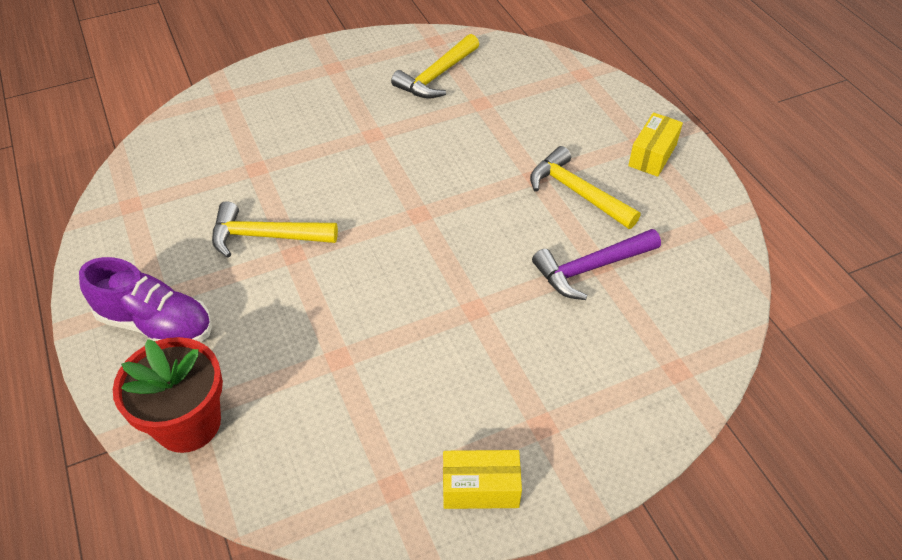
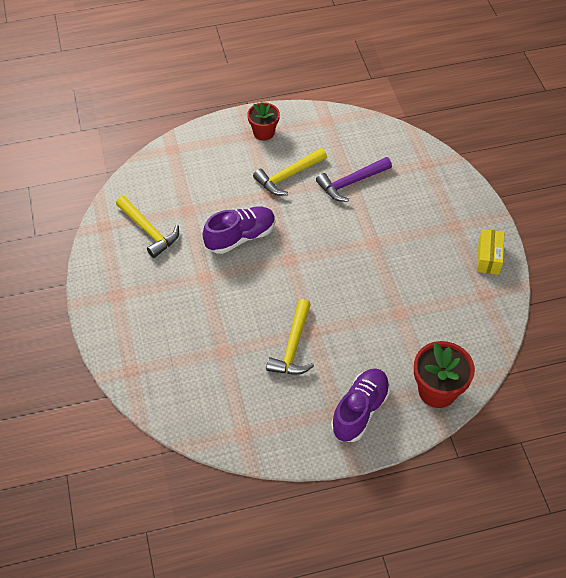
camera: 80 degrees left, 5 degrees up
(447, 158) = (240, 237): none -> purple shoe
(591, 268) = (351, 182): purple hammer -> purple hammer turned 75 degrees clockwise
(652, 155) = (263, 132): yellow box -> red flower pot

